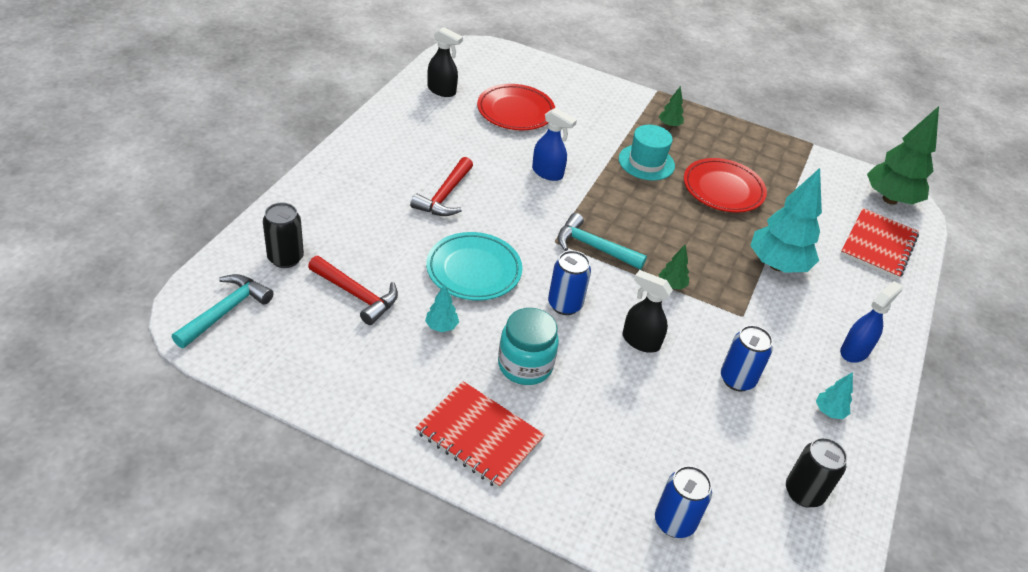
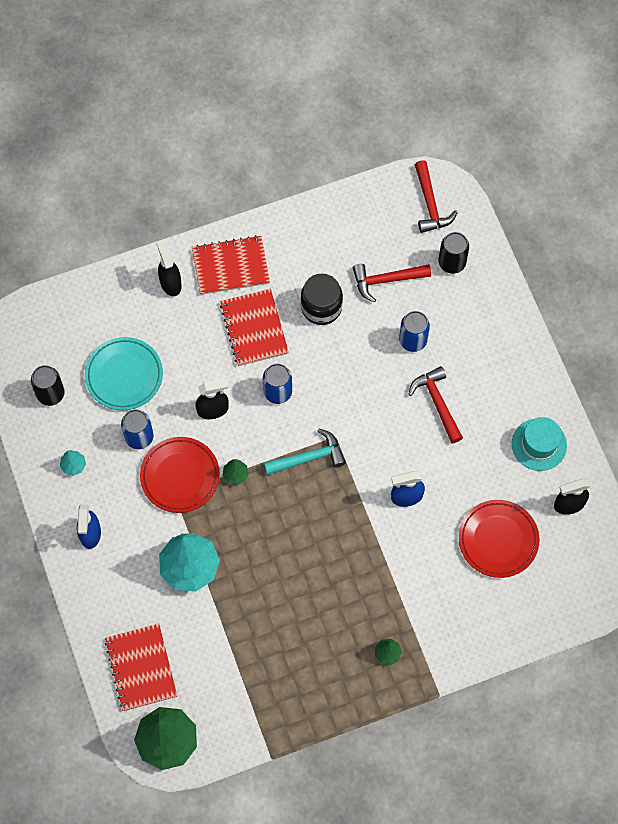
camera: 140 degrees right, 25 degrees up
(226, 311) = (430, 204): turquoise hammer -> red hammer
(441, 326) = (321, 307): turquoise tree -> black jar
(473, 270) = (351, 363): turquoise plate -> turquoise plate (124, 375)
(525, 365) = (254, 328): turquoise jar -> red notebook
(561, 479) = (170, 283): none -> black spray bottle
(646, 162) = (360, 585): turquoise hat -> turquoise hat (539, 444)
(674, 522) = (99, 313): blue can -> blue can (413, 340)
(723, 189) = (286, 613): red plate -> red plate (180, 476)

